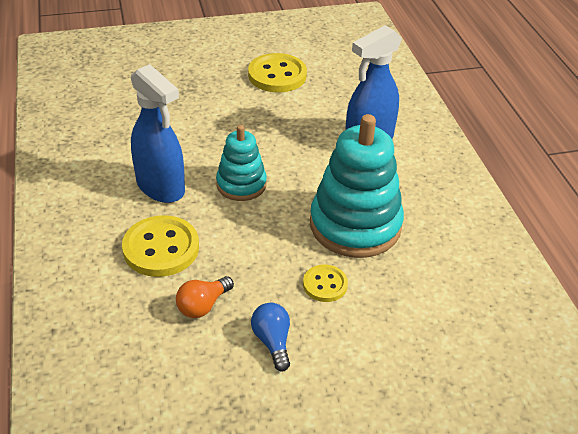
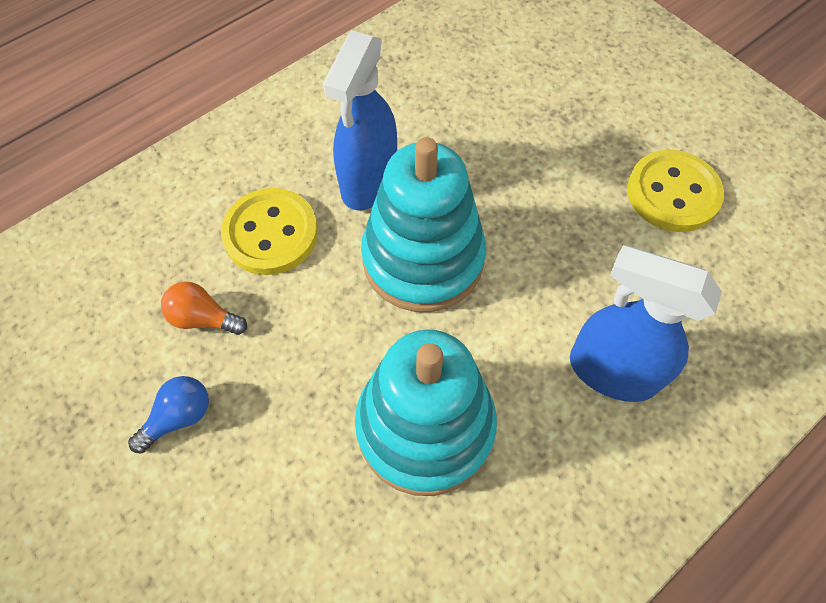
camera: 65 degrees right, 20 degrees up
(241, 184) = (423, 259): turquoise stacking toy -> turquoise stacking toy, size x1.75
(325, 284) = (297, 436): yellow button -> none

